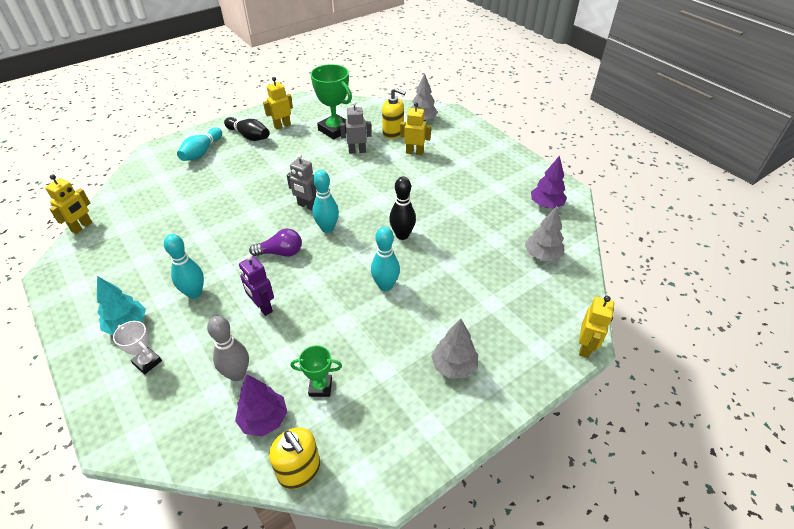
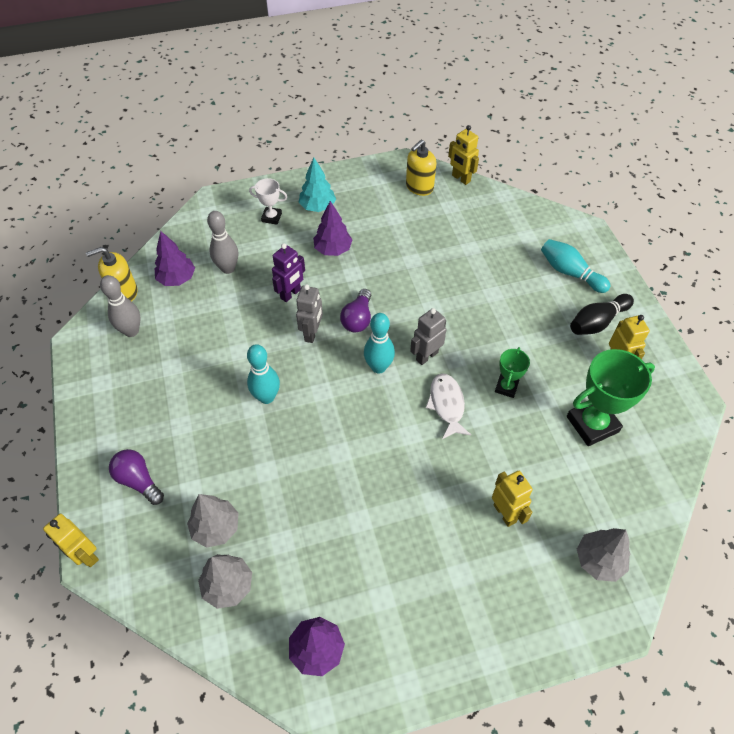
camera: 110 degrees right, 10 degrees up
(147, 362) = (271, 217): white trophy -> white trophy turned 45 degrees clockwise
(194, 293) = (333, 249): turquoise bowling pin -> purple tree
(263, 307) = (291, 294): purple robot -> purple robot turned 150 degrees clockwise
(320, 387) = (183, 318): green trophy -> green trophy (506, 387)
(347, 188) = (447, 405): none -> white fish
(353, 430) = (131, 331): none -> grey bowling pin
(357, 151) = (528, 438): grey robot -> grey robot (312, 333)
(393, 132) = (567, 501): yellow soap dispenser -> yellow soap dispenser (419, 187)
(402, 235) = (335, 438): black bowling pin -> none
(414, 152) = (505, 513): yellow robot -> yellow robot turned 60 degrees counterclockwise
(454, 366) = (141, 422): grey tree -> grey tree (216, 528)
(506, 341) = (138, 481): none -> purple light bulb

